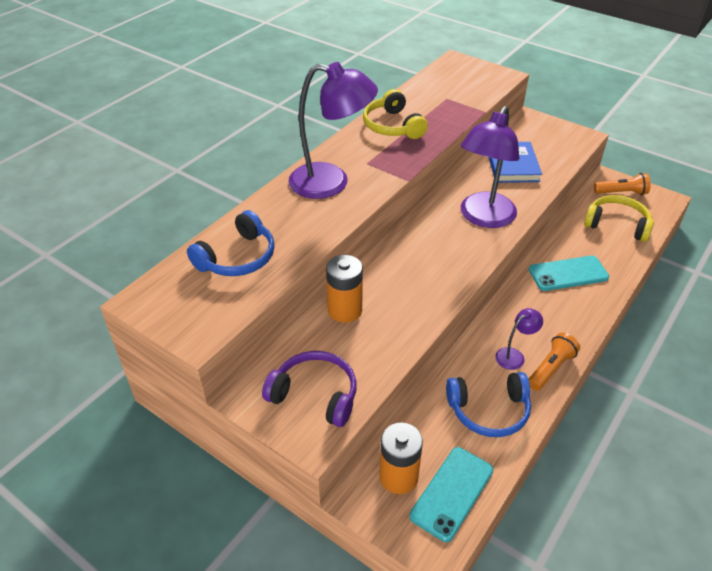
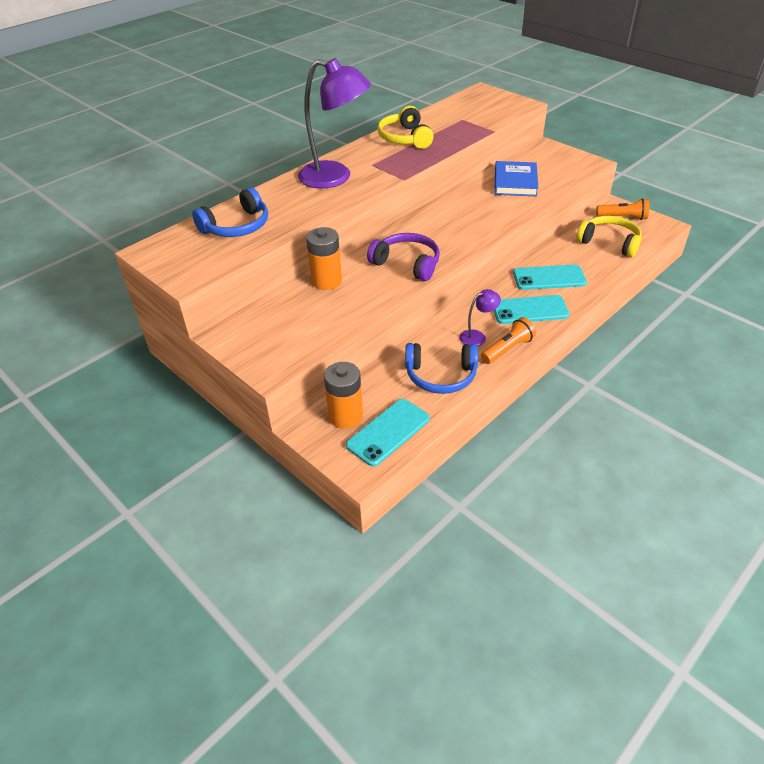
camera: 10 degrees right, 0 degrees up
(315, 395) = (282, 339): purple headphones -> purple headphones (407, 263)
(483, 218) = (474, 221): purple lamp -> none
(559, 316) = (529, 310): none -> turquoise phone

